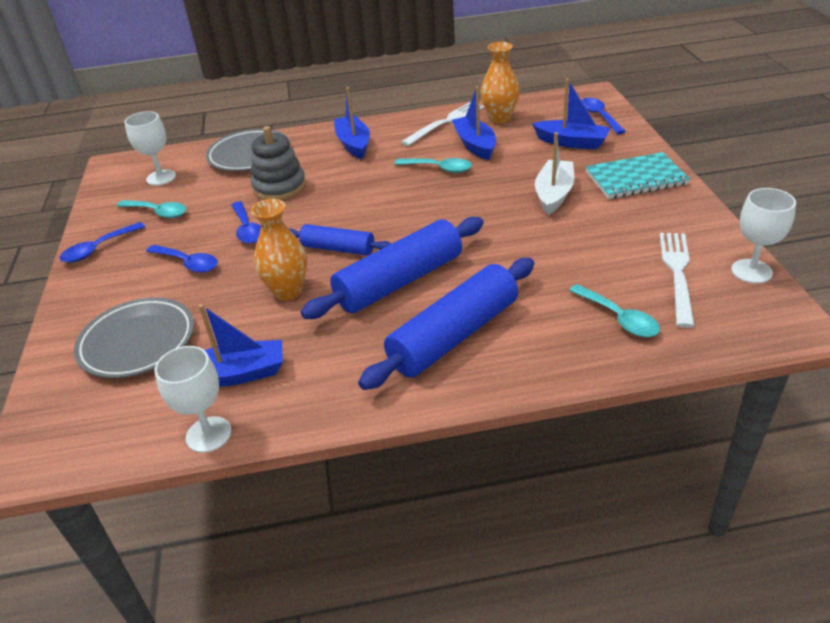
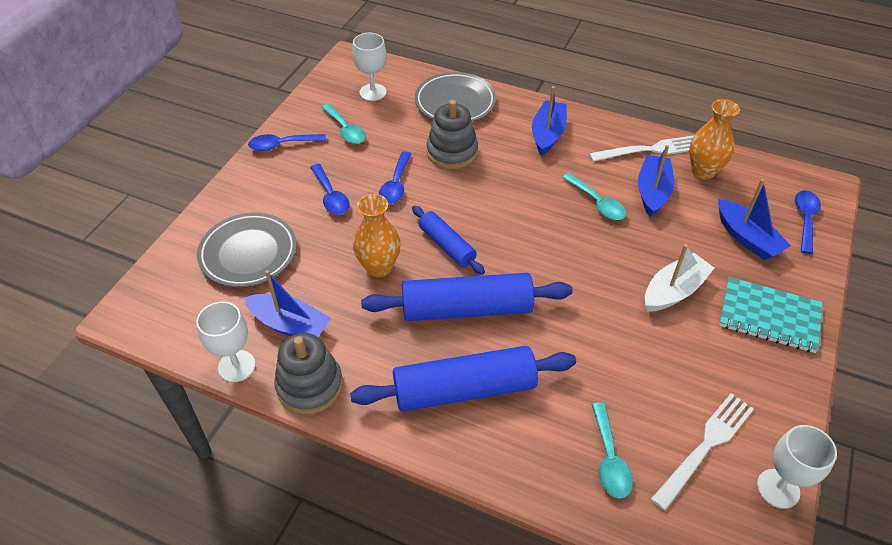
camera: 30 degrees right, 10 degrees up
(304, 409) = (310, 386): none -> grey stacking toy

